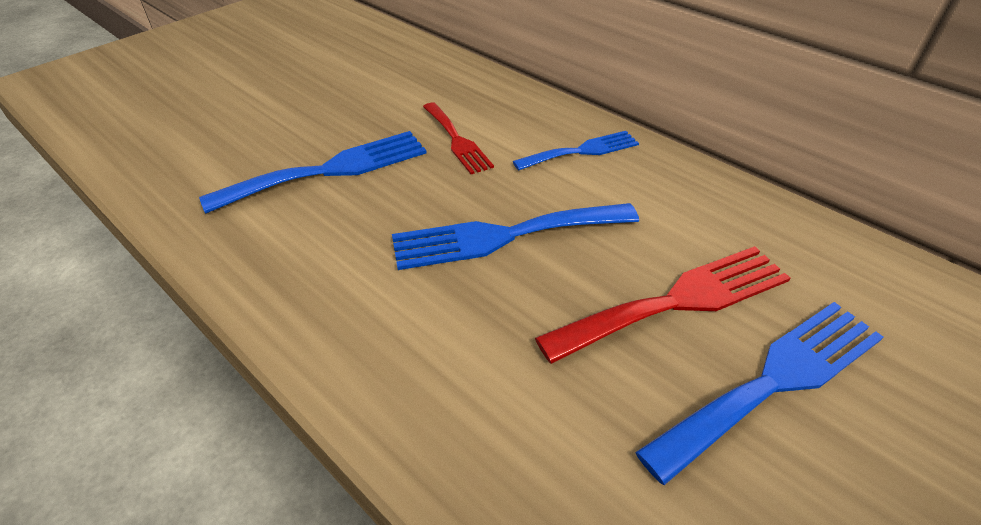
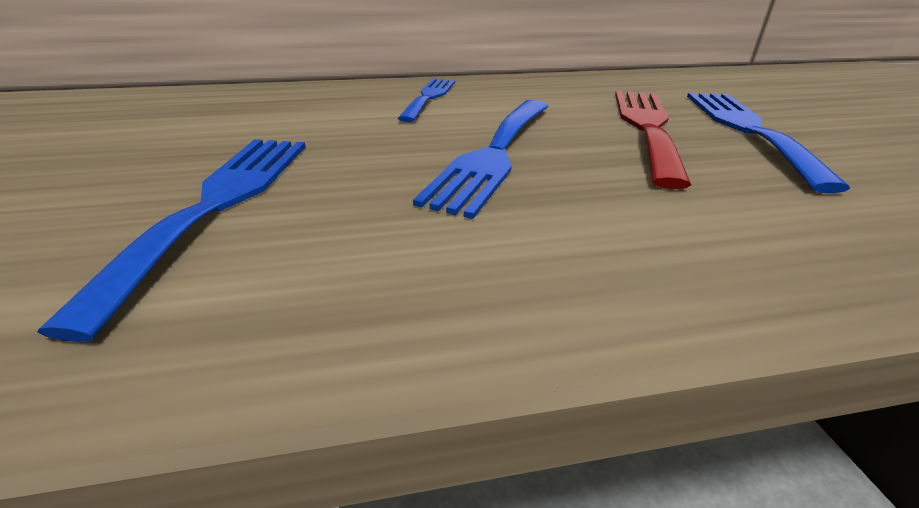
camera: 55 degrees left, 10 degrees down
(457, 140) = (316, 129): red fork -> none

